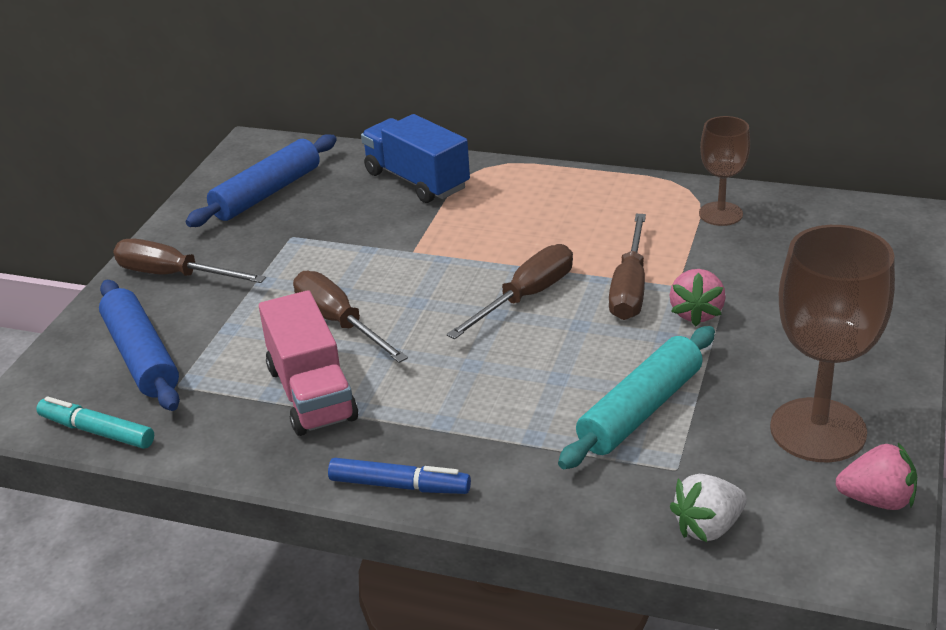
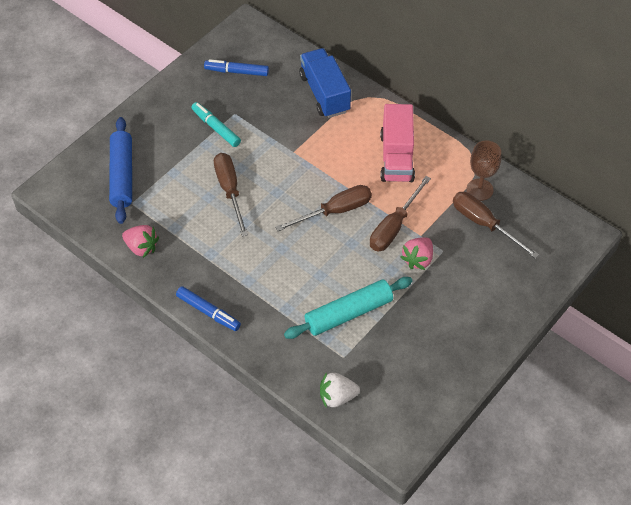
camera: 20 degrees right, 20 degrees up
(97, 431) = (83, 218): turquoise marker -> turquoise marker (216, 128)
(174, 275) = (161, 120): brown screwdriver -> brown screwdriver (484, 224)
(266, 193) = (236, 71): blue rolling pin -> blue marker
(311, 393) = (194, 235): pink truck -> pink truck (396, 157)
(818, 430) = (428, 362): brown goblet -> none
(877, 500) = (427, 415): pink strawberry -> pink strawberry (141, 247)

